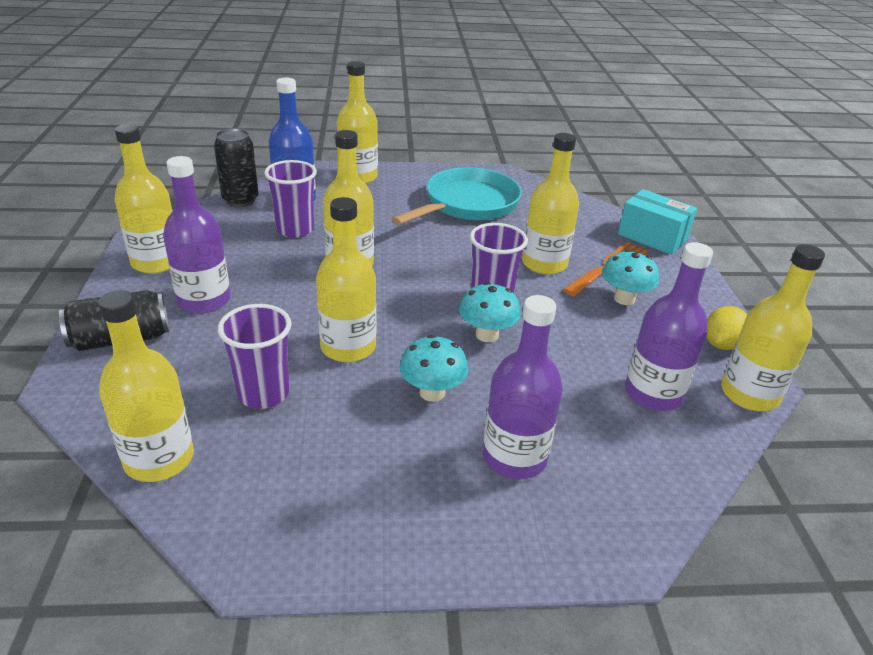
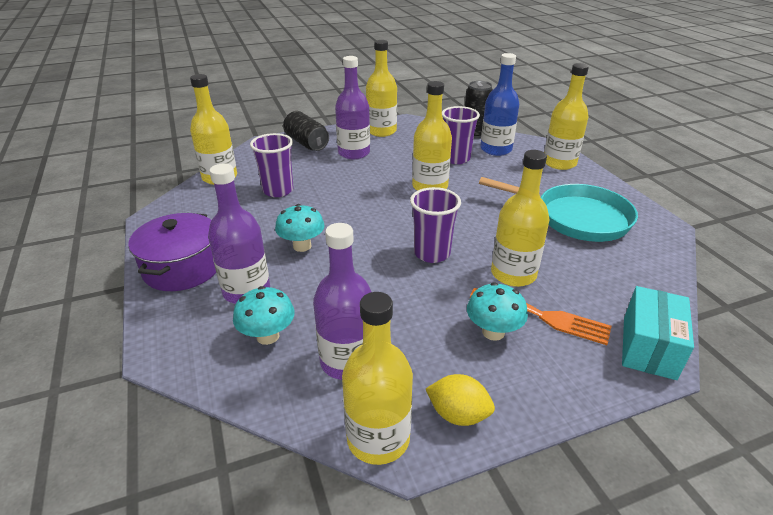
camera: 75 degrees right, 0 degrees up
(348, 347) = (334, 206): yellow bottle -> none
(434, 524) = (182, 268): none -> purple pot
(487, 335) = (381, 258): turquoise mushroom -> turquoise mushroom (268, 336)

